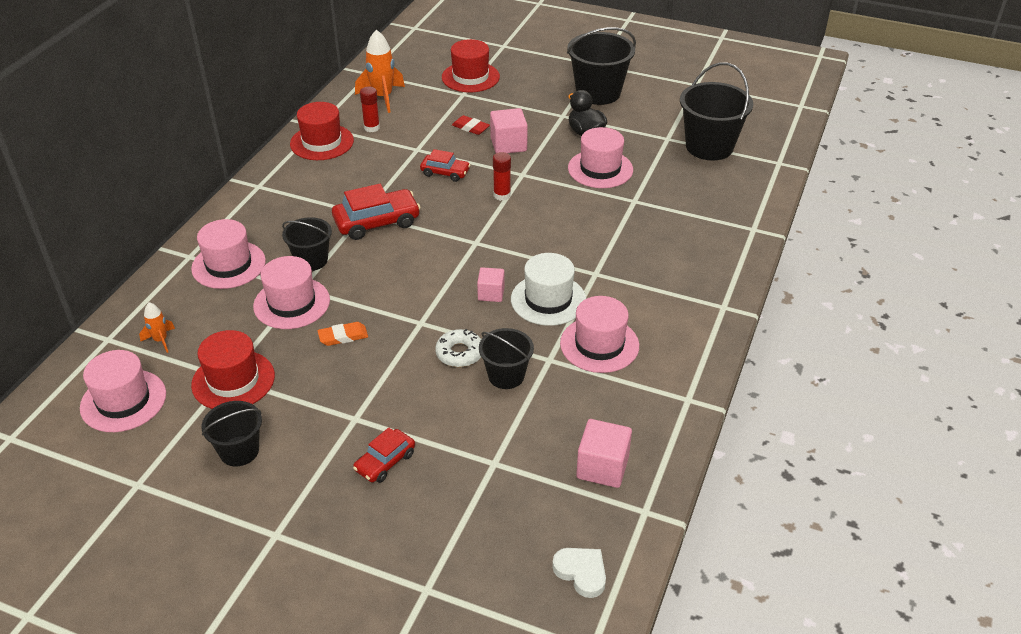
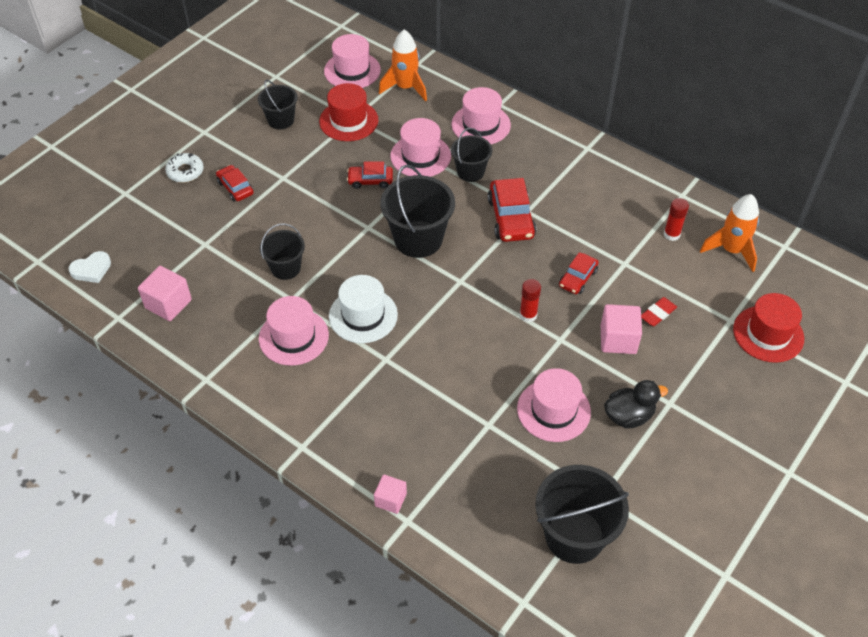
camera: 105 degrees right, 10 degrees up
(161, 340) = (405, 88): orange rocket -> orange rocket, size x1.89
(322, 142) = (651, 195): red hat -> none
(343, 336) = (370, 181): orange eraser -> red car
(459, 353) = (323, 245): white donut -> white donut (185, 171)
(491, 293) = (386, 278): pink cube -> pink cube (390, 500)
(598, 93) = (717, 453): black bucket -> black bucket (418, 239)

